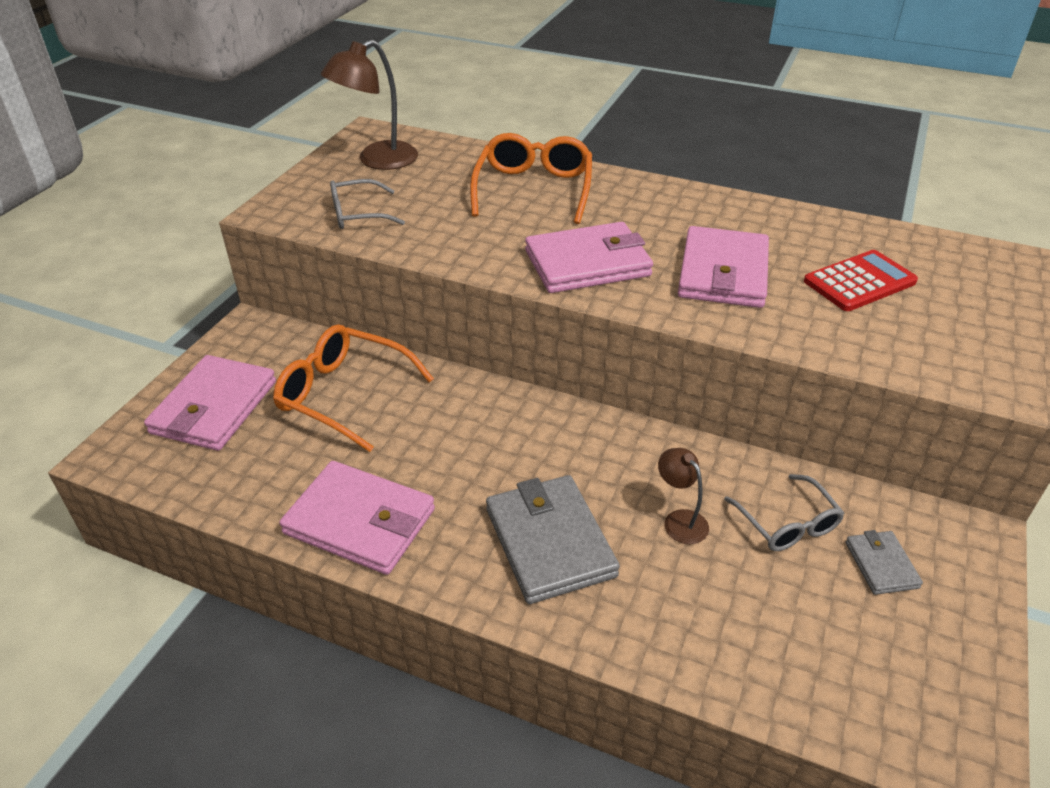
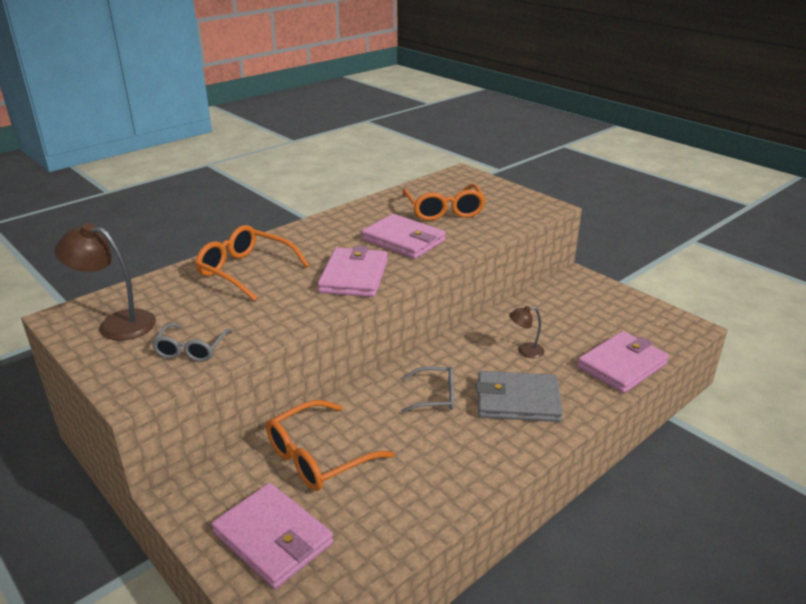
camera: 65 degrees left, 10 degrees down
(360, 521) = (457, 477): pink wallet -> pink wallet (622, 365)
(377, 160) = (117, 323): brown lamp -> brown lamp turned 120 degrees clockwise
(787, 524) = (545, 320): grey glasses -> grey glasses (435, 396)
(859, 282) = (444, 210): red calculator -> orange glasses
(881, 565) = (582, 305): grey wallet -> none

